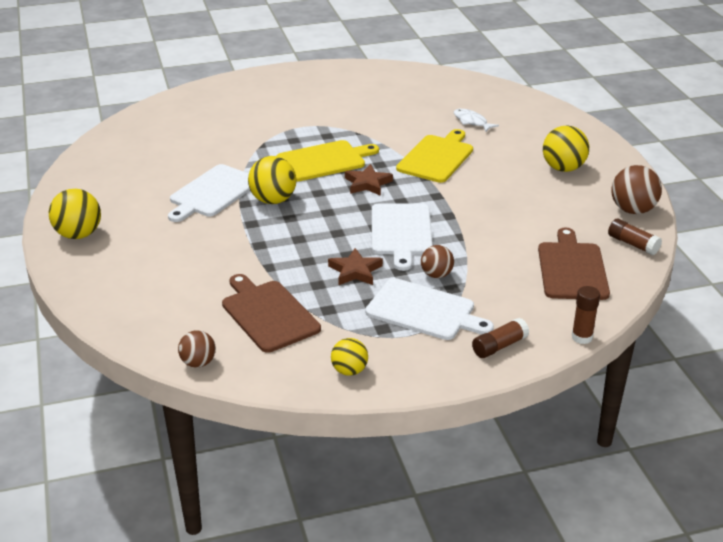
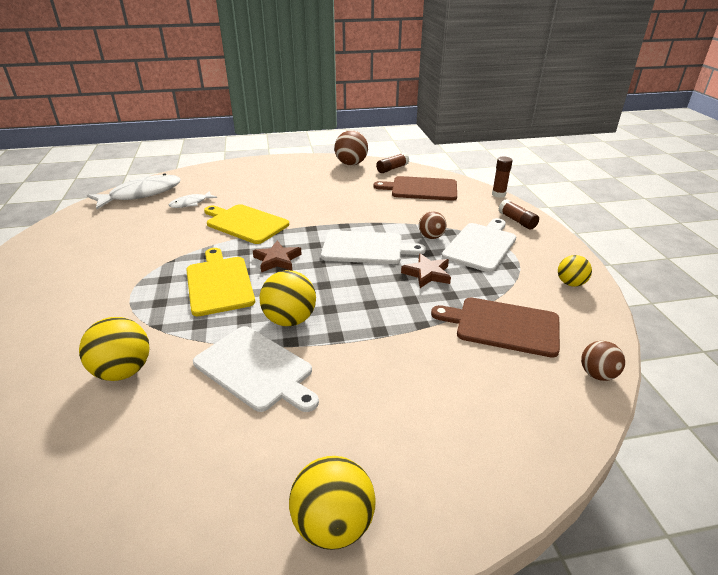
camera: 85 degrees left, 0 degrees up
(268, 314) = (503, 326): brown cutting board -> brown cutting board turned 45 degrees clockwise
(483, 93) = (141, 194): none -> white fish
(563, 168) = (287, 178): yellow ball -> yellow ball (123, 371)

